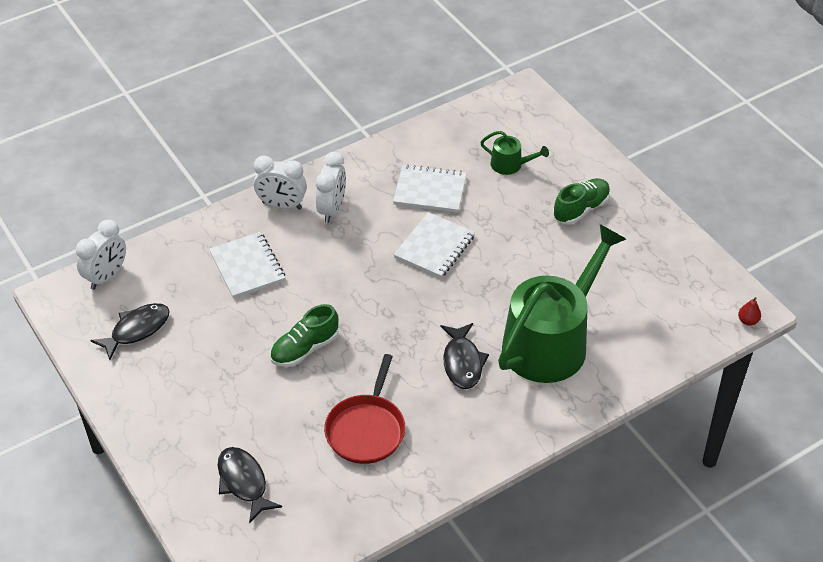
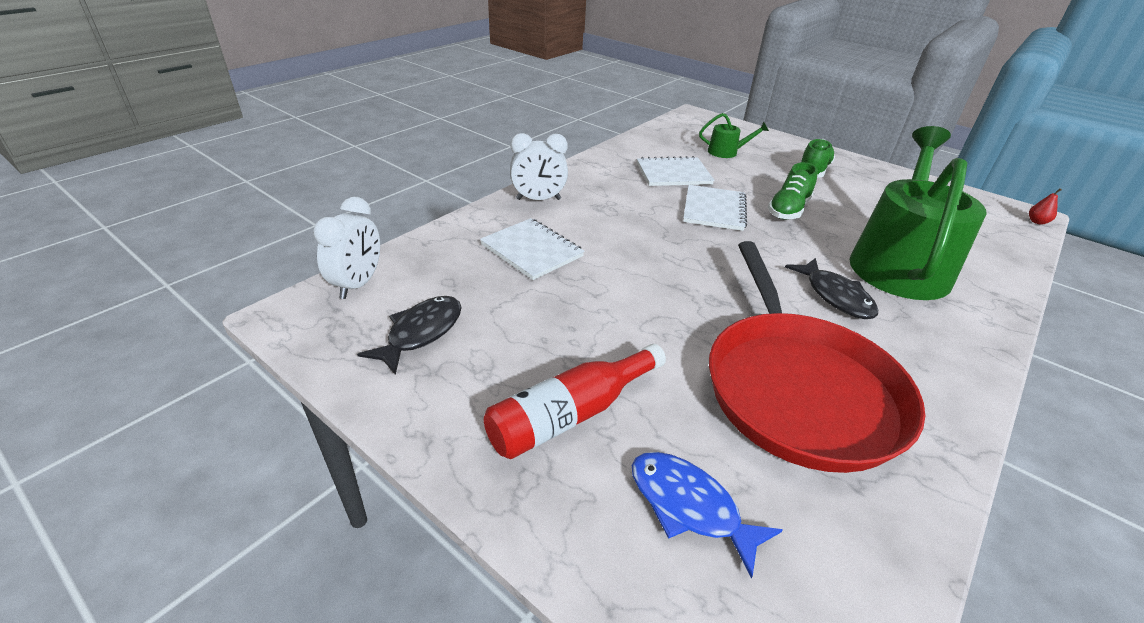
camera: 20 degrees left, 10 degrees down
(207, 412) = (571, 414): none -> red bottle
(244, 482) = (689, 506): black fish -> blue fish
(305, 349) = (651, 314): green shoe -> green shoe (788, 210)
(332, 209) = (592, 196): white clock -> none
(366, 429) = (798, 388): red pan -> red pan, size x1.71

